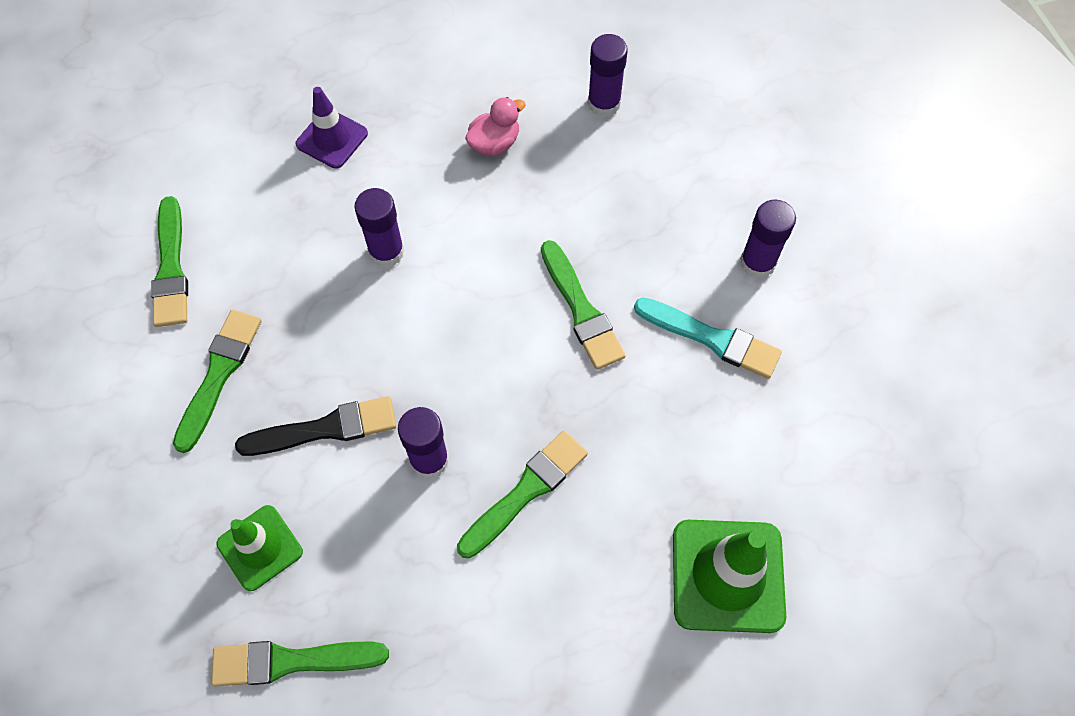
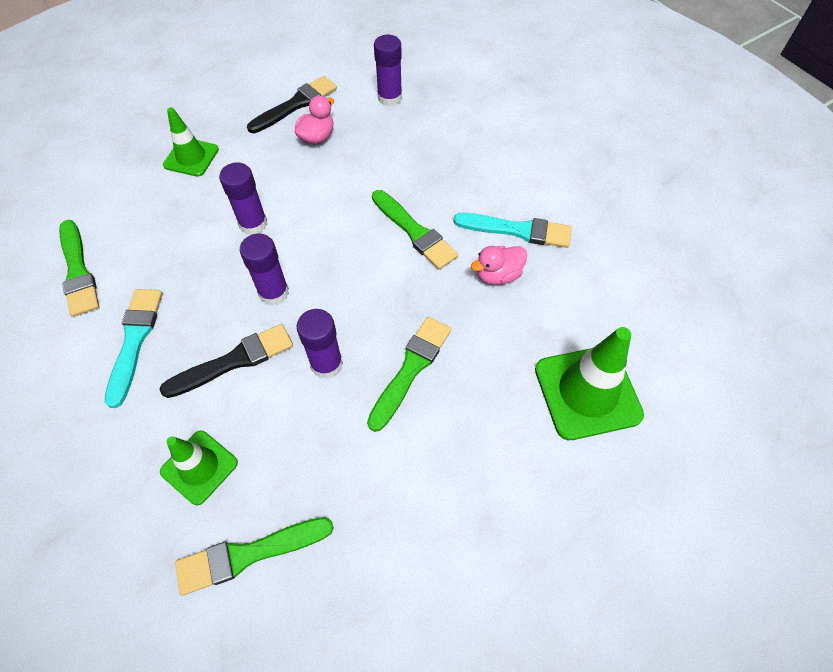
camera: 15 degrees left, 5 degrees down
(219, 374) = (135, 340): green brush -> turquoise brush
(332, 139) = (191, 157): purple traffic cone -> green traffic cone
(479, 88) = (296, 104): none -> black brush
(667, 395) = (498, 275): none -> pink duck
(757, 263) = (532, 175): purple glue stick -> purple glue stick (274, 292)

